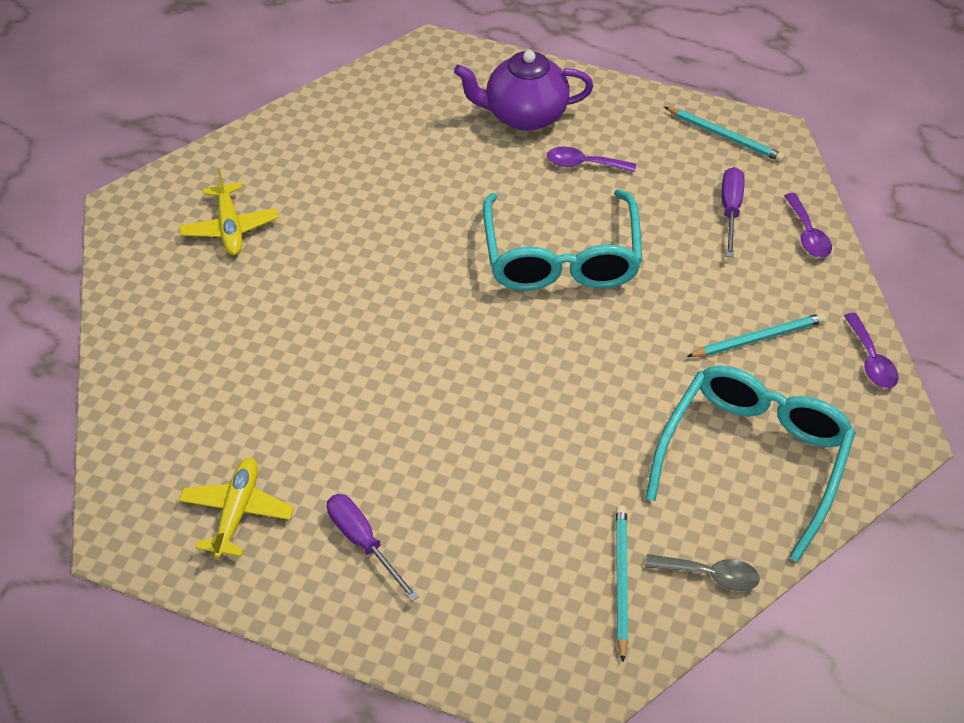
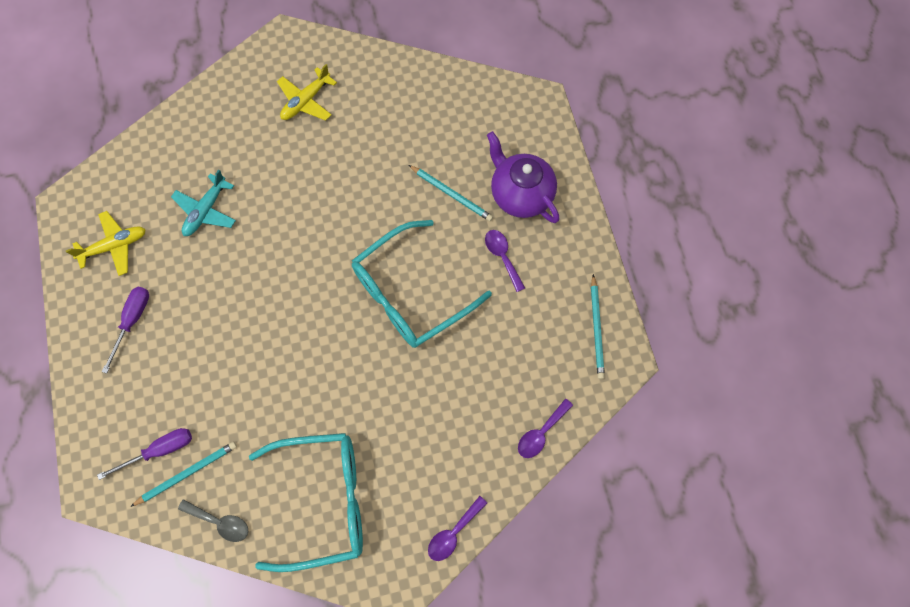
camera: 55 degrees right, 20 degrees up
(280, 391) = (206, 210): none -> turquoise plane
(710, 575) = (220, 522): grey spoon -> grey spoon turned 45 degrees counterclockwise
(730, 210) = (527, 371): purple screwdriver -> purple screwdriver (159, 450)
(758, 338) = (424, 451): turquoise pencil -> turquoise pencil (451, 194)

